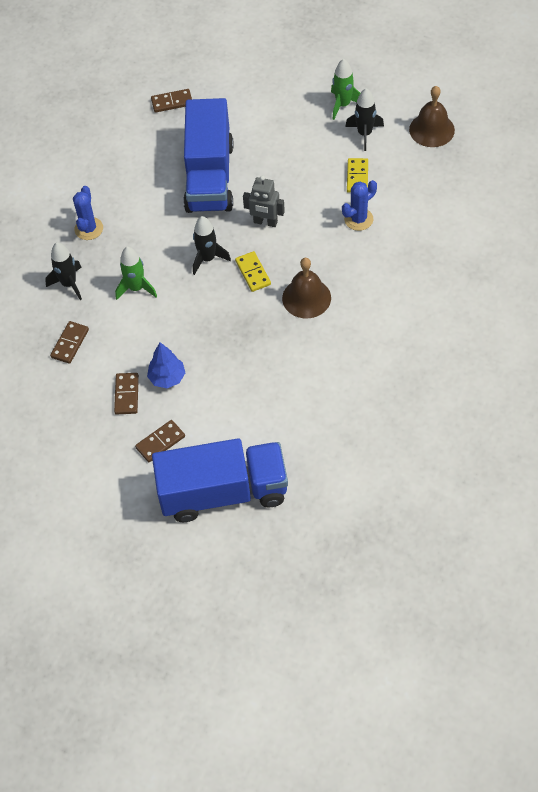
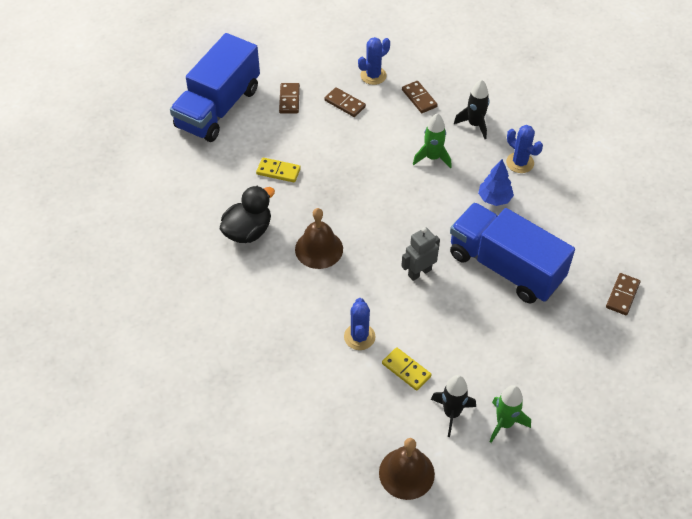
camera: 125 degrees right, 5 degrees down
(69, 398) = (373, 75): none -> blue cactus
(167, 378) = (335, 130): blue tree -> blue tree (494, 199)
(207, 259) = (418, 214): black rocket -> none
(253, 273) = (376, 232): yellow domino -> yellow domino (278, 171)
(337, 357) = (248, 231): none -> black duck

